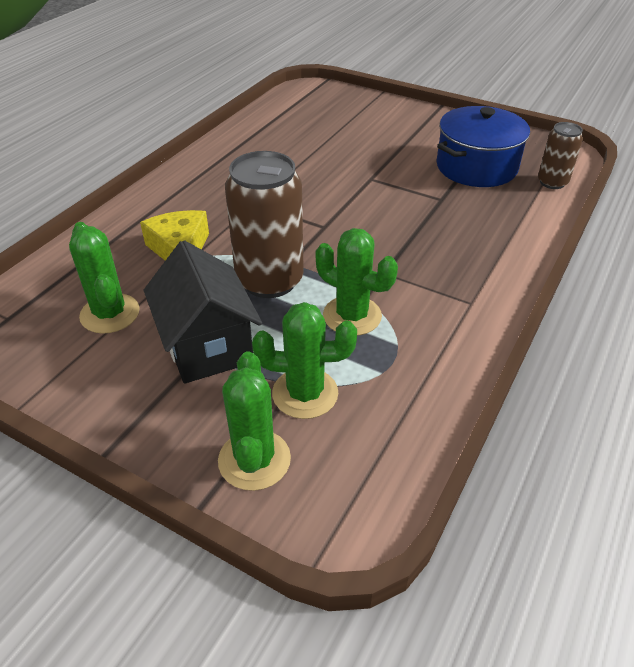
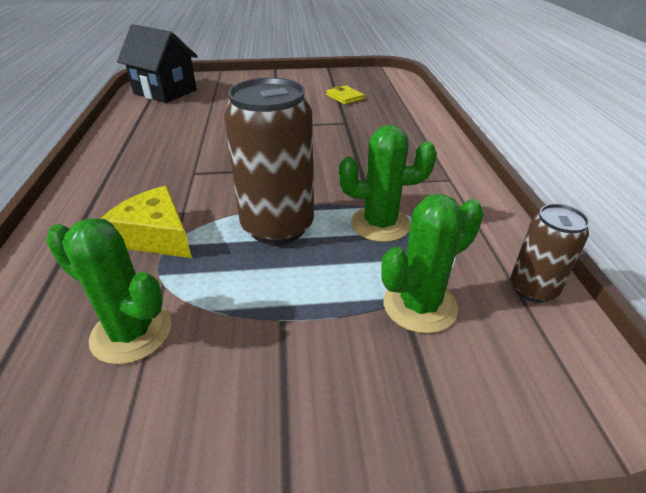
camera: 35 degrees left, 5 degrees down
(208, 346) = (282, 311): black house -> black house (165, 92)
(254, 460) = (451, 395): green cactus -> none
(476, 167) = (345, 97): blue pot -> yellow wallet
(552, 182) = (403, 92): brown can -> brown can (533, 289)

